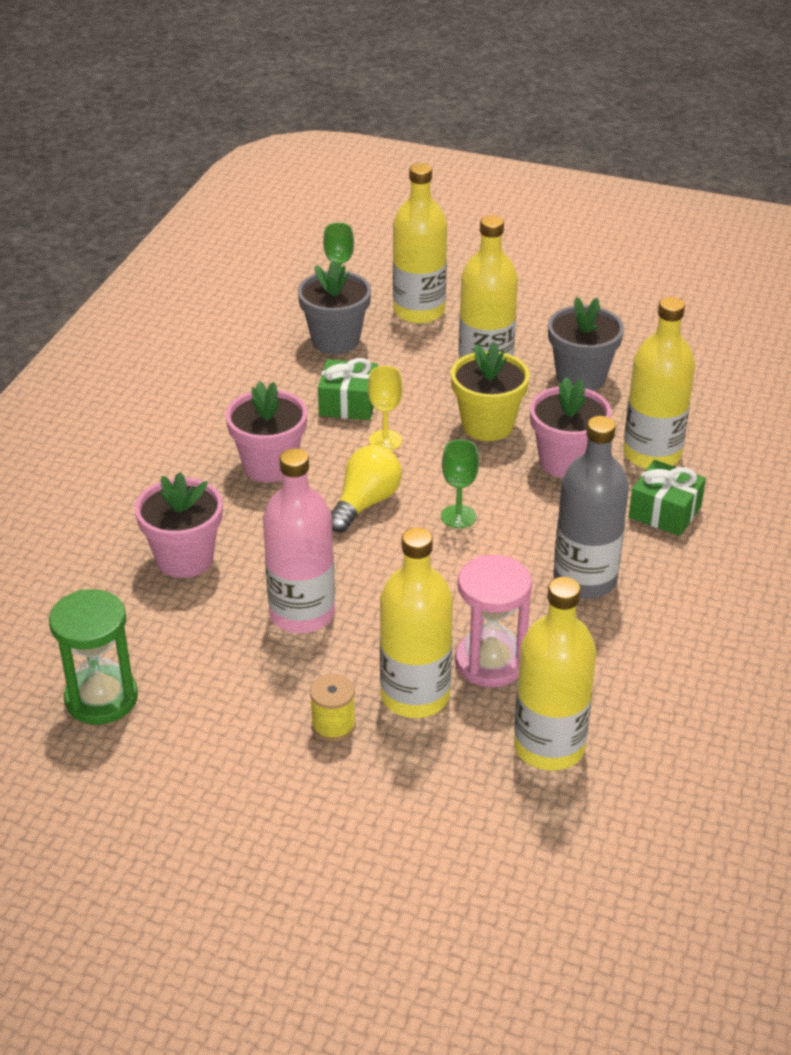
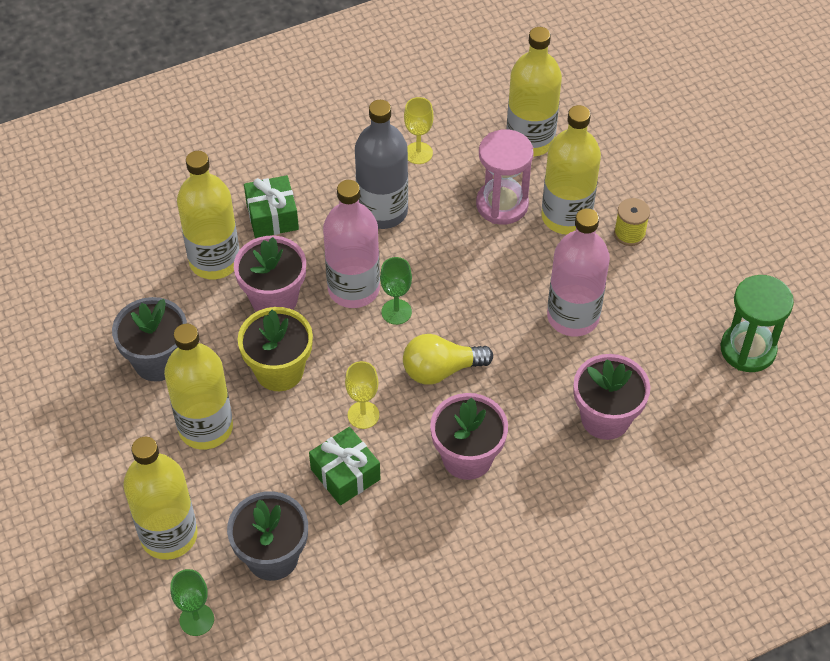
camera: 135 degrees left, 15 degrees up
(516, 508) = (353, 289): none -> pink bottle
(632, 651) = (418, 153): none -> yellow goblet

